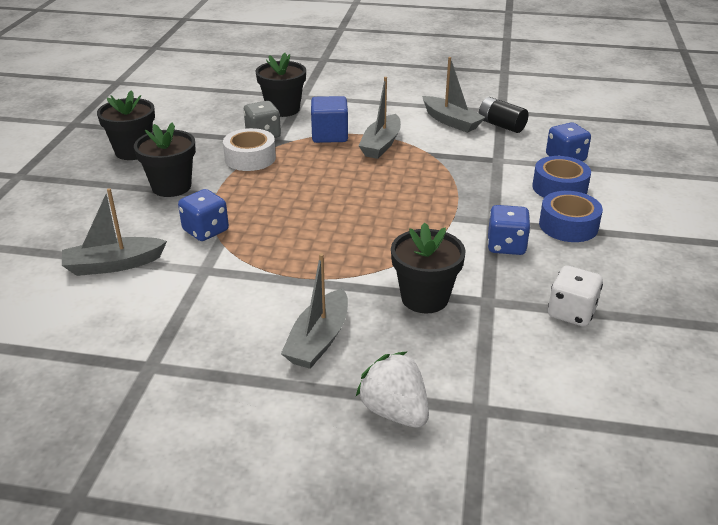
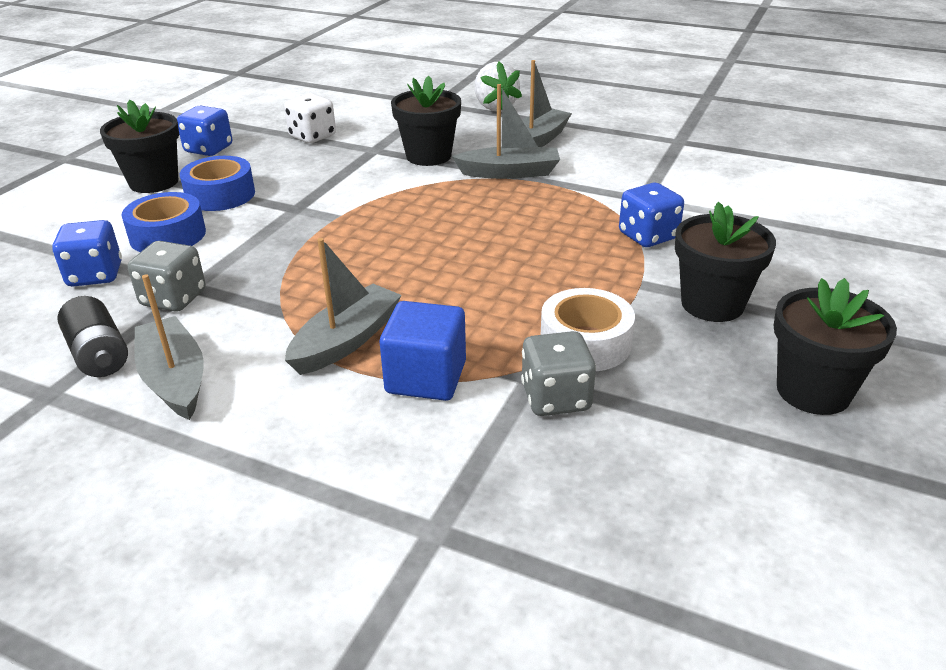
camera: 165 degrees left, 0 degrees up
(113, 265) = (750, 212): grey boat -> grey boat (510, 173)
(283, 109) = (498, 478): black flower pot -> black flower pot (154, 182)
(499, 152) = (173, 298): none -> grey dice
(506, 246) = (310, 185): blue dice -> blue dice (209, 149)

